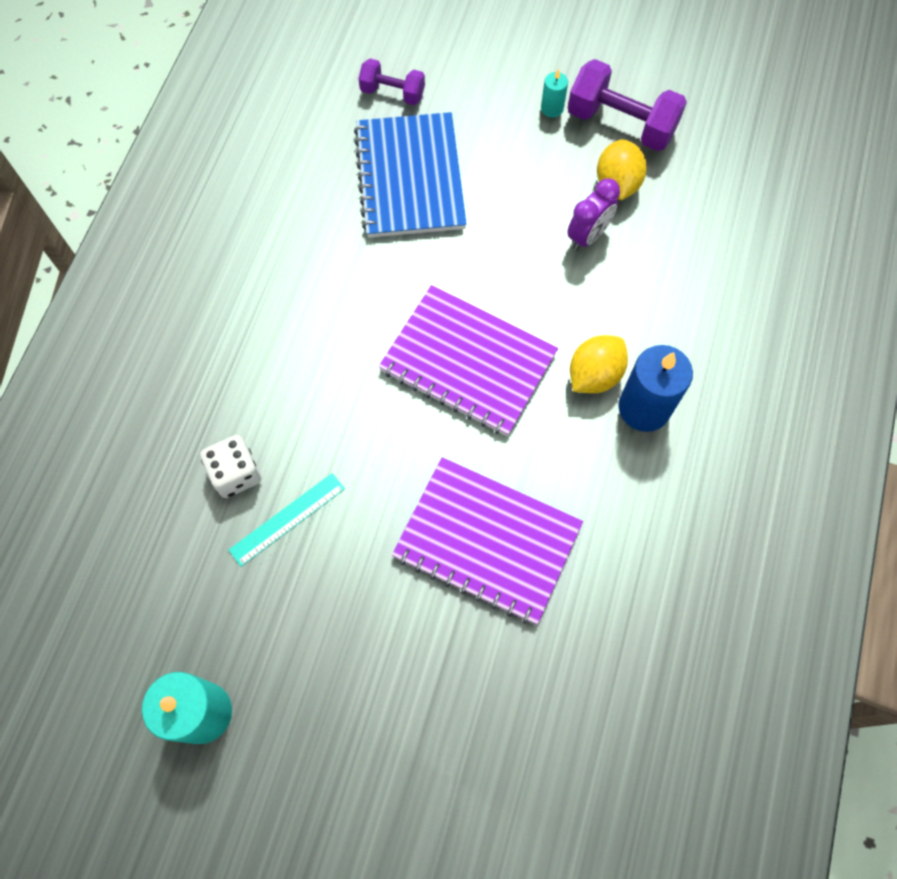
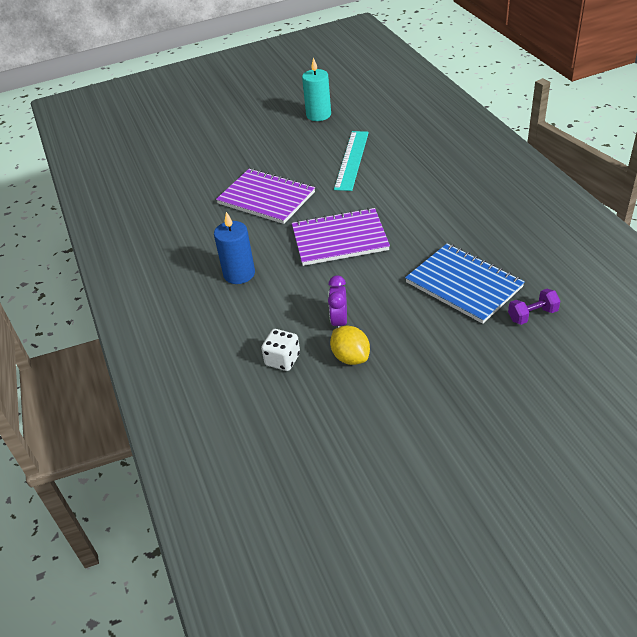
camera: 145 degrees right, 25 degrees down
(236, 474) = (388, 157): white dice -> white dice (282, 360)
(287, 519) = (352, 160): turquoise ruler -> turquoise ruler, size x1.64
(487, 541) = (266, 198): purple notebook -> purple notebook turned 45 degrees clockwise
(552, 108) = (435, 371): turquoise candle -> none
(594, 375) = (275, 270): yellow lemon -> none
(621, 124) = (384, 392): purple dumbbell -> none

